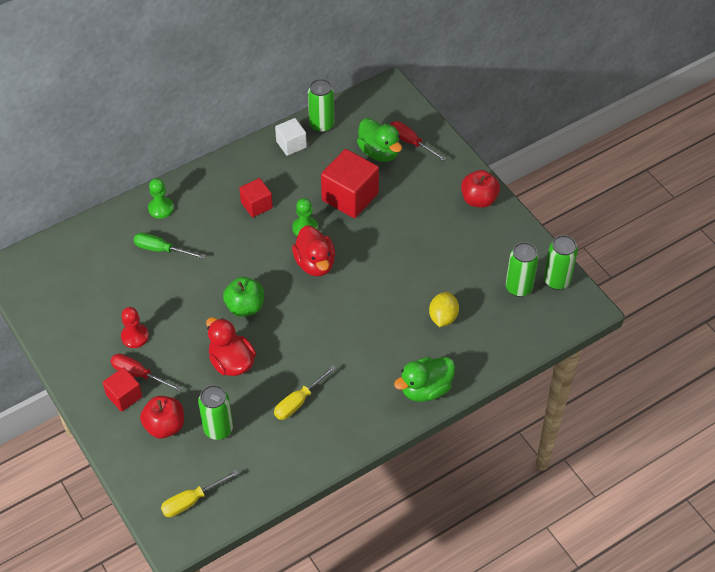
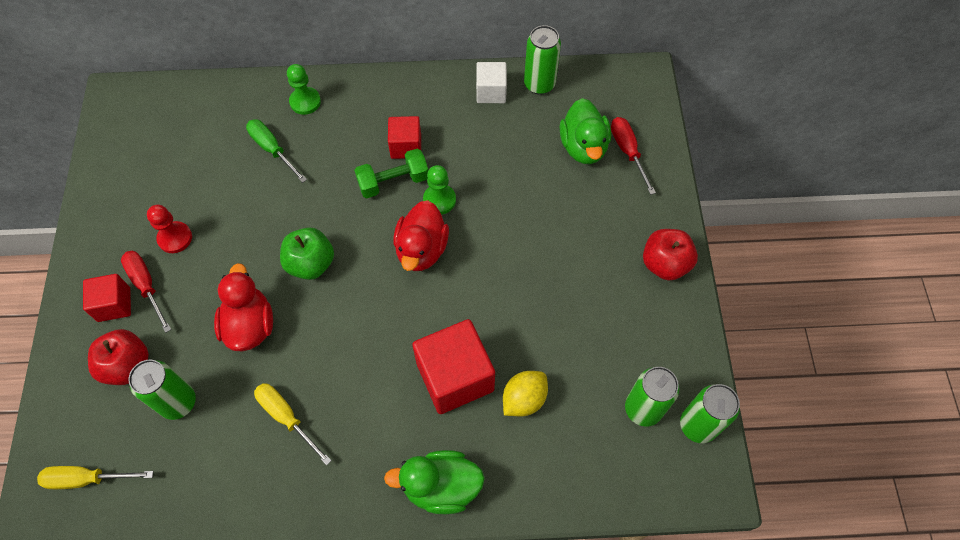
camera: 30 degrees right, 10 degrees up
(264, 231) = (393, 182): none -> green dumbbell
(299, 401) = (286, 418): yellow screwdriver -> yellow screwdriver turned 60 degrees clockwise
(350, 197) = (514, 186): red cube -> red cube (455, 377)

